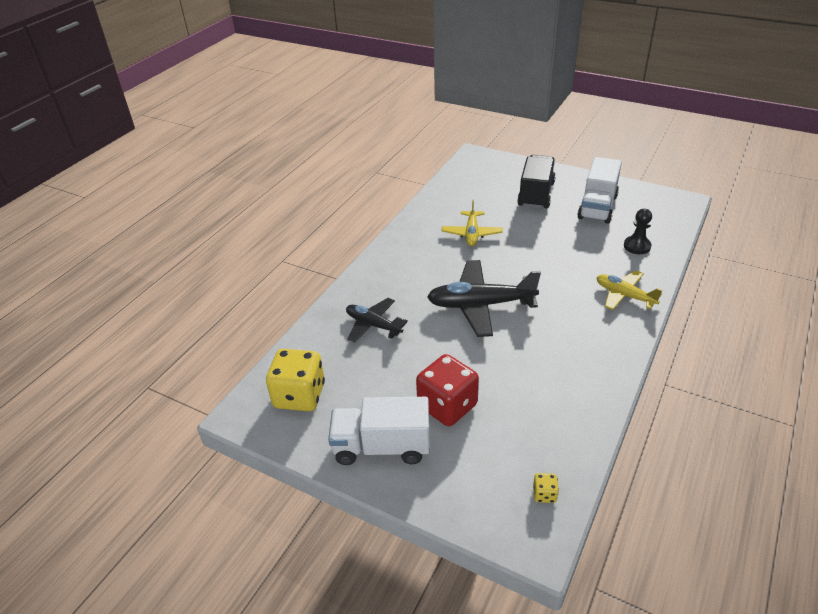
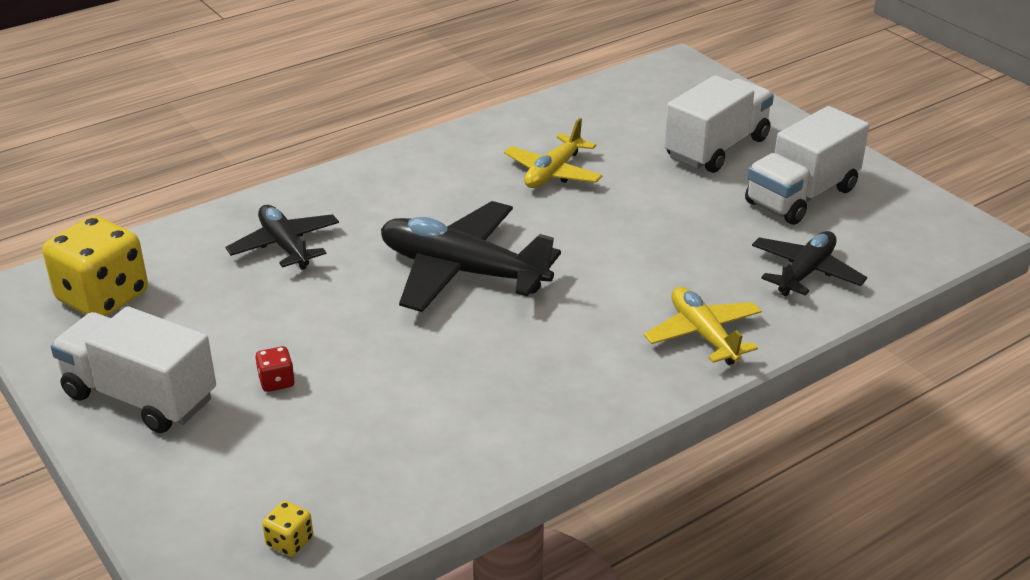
camera: 25 degrees right, 5 degrees down
(447, 406) = (276, 382): red dice -> red dice, size x0.42
(536, 194) = (716, 148): black truck -> white truck
(637, 246) = (805, 272): black pawn -> black plane

